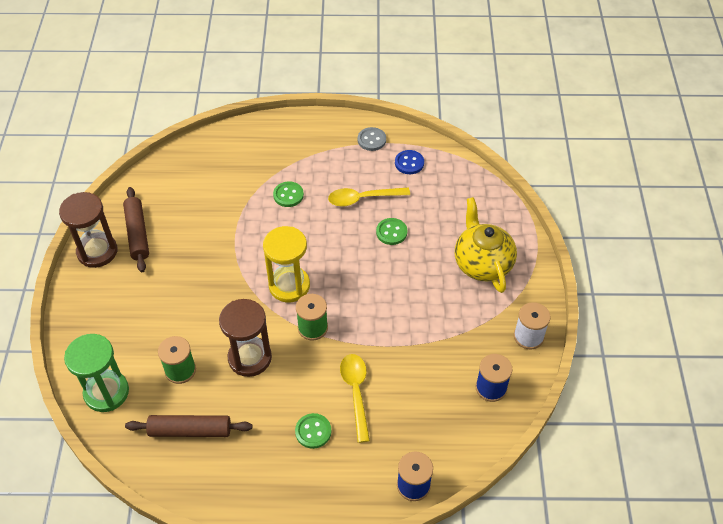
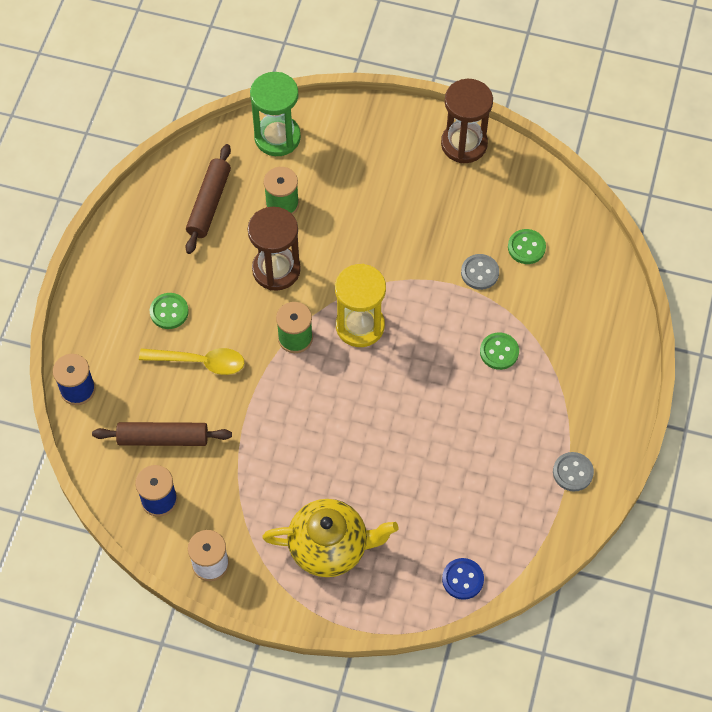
camera: 105 degrees right, 10 degrees up
(137, 234) = (480, 185): brown rolling pin -> brown rolling pin (163, 438)
(221, 219) = (480, 272): none -> grey button
(363, 199) = (471, 436): yellow spoon -> none
(391, 232) = (408, 455): green button -> green button (526, 247)
(409, 163) = (519, 508): blue button -> blue button (462, 579)

